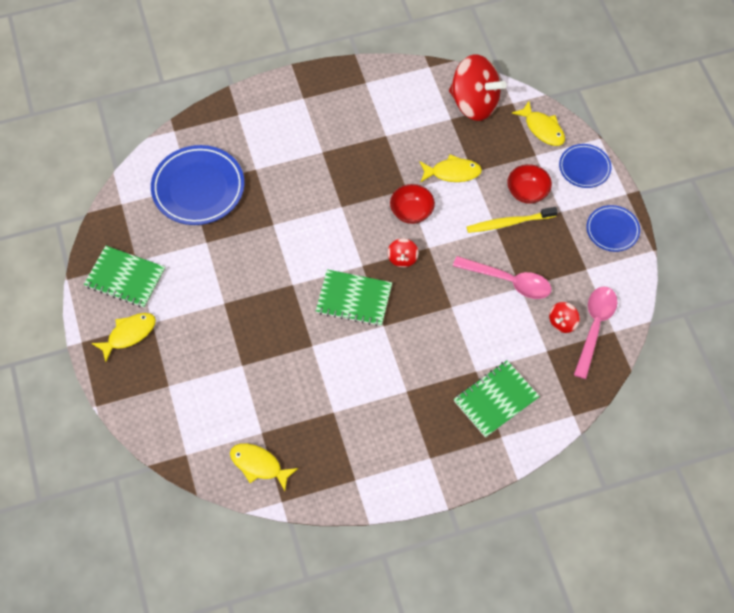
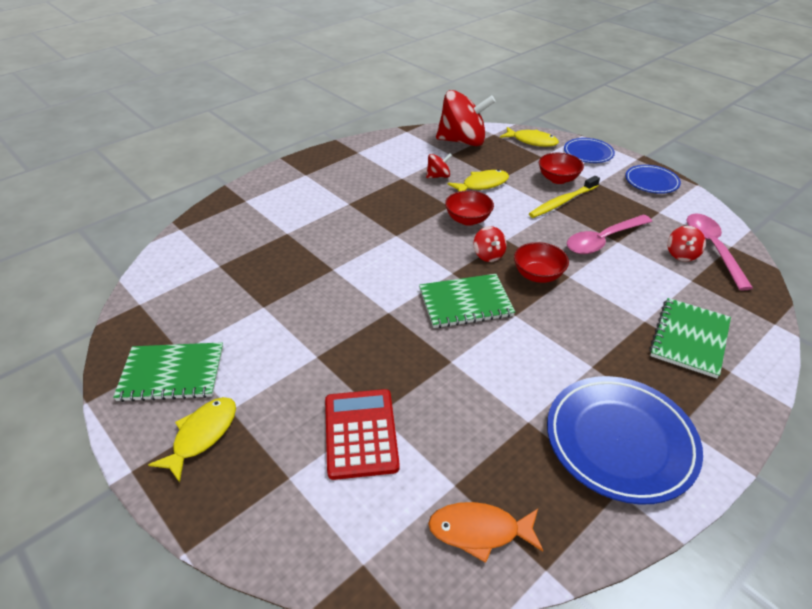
camera: 25 degrees left, 20 degrees down
(198, 188) = (230, 264): blue plate -> blue plate (620, 441)
(224, 375) = (361, 433): none -> red calculator
(259, 465) = (479, 531): yellow fish -> orange fish
(420, 146) = (438, 176): none -> red spinning top
(427, 295) = (538, 275): none -> red bowl
(508, 281) = (603, 240): pink spoon -> pink spoon turned 150 degrees clockwise

